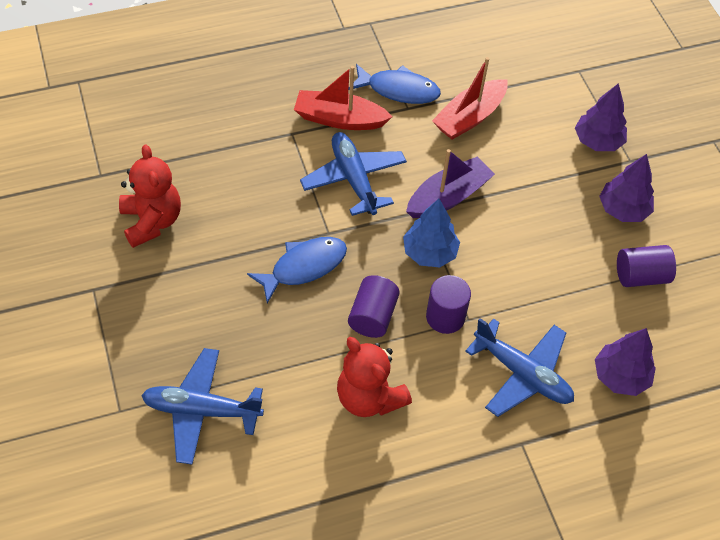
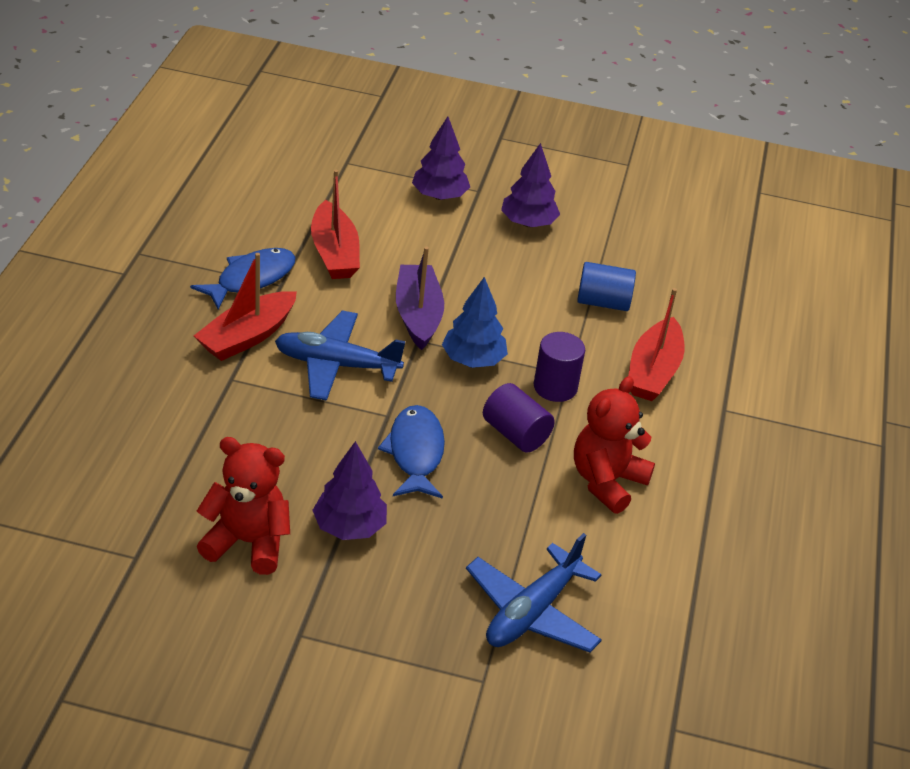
camera: 60 degrees left, 15 degrees down
(369, 397) = (607, 482): red teddy bear -> red teddy bear turned 135 degrees clockwise
(522, 374) = (653, 372): blue plane -> red boat
(574, 302) = (603, 302): none -> blue cylinder
(620, 376) = (698, 317): purple tree -> purple tree (349, 527)
(641, 276) = (606, 252): purple cylinder -> none

